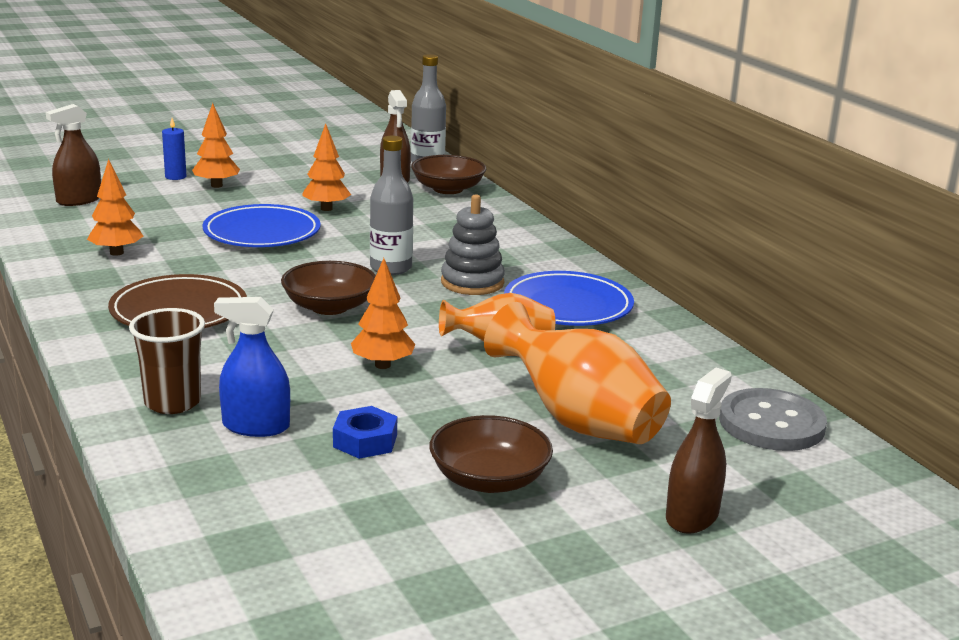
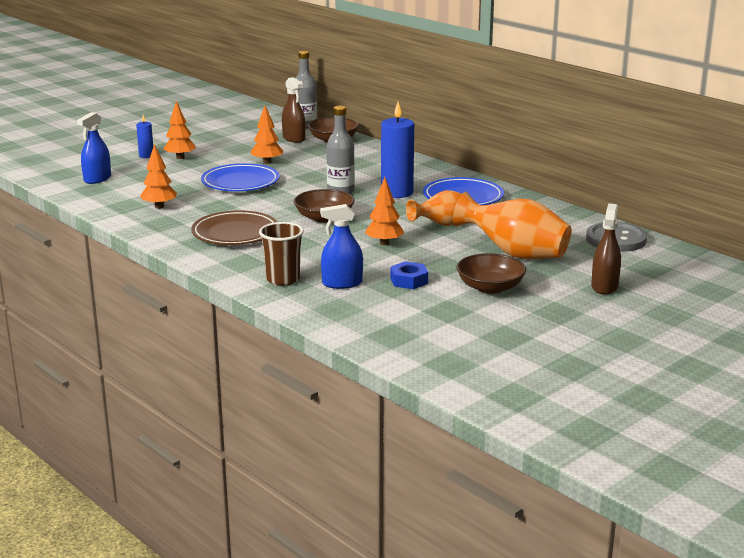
camera: 15 degrees left, 0 degrees up
(79, 200) = (97, 179): brown spray bottle -> blue spray bottle
(472, 282) = (397, 193): grey stacking toy -> blue candle

